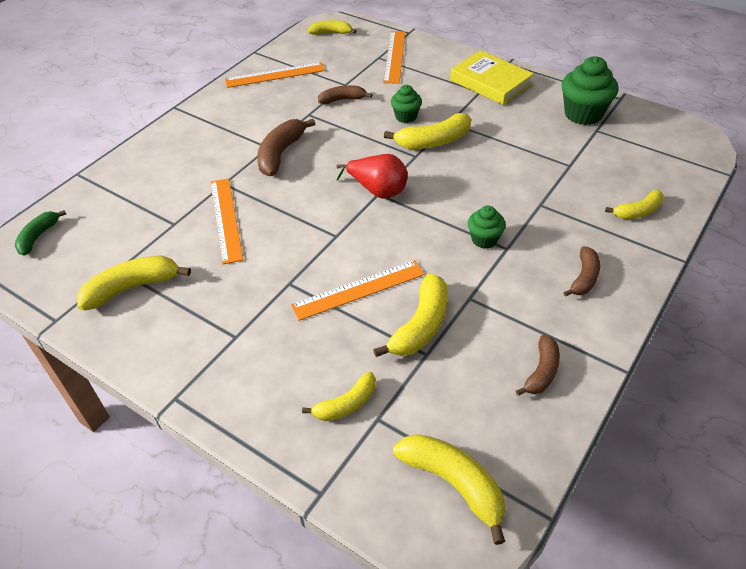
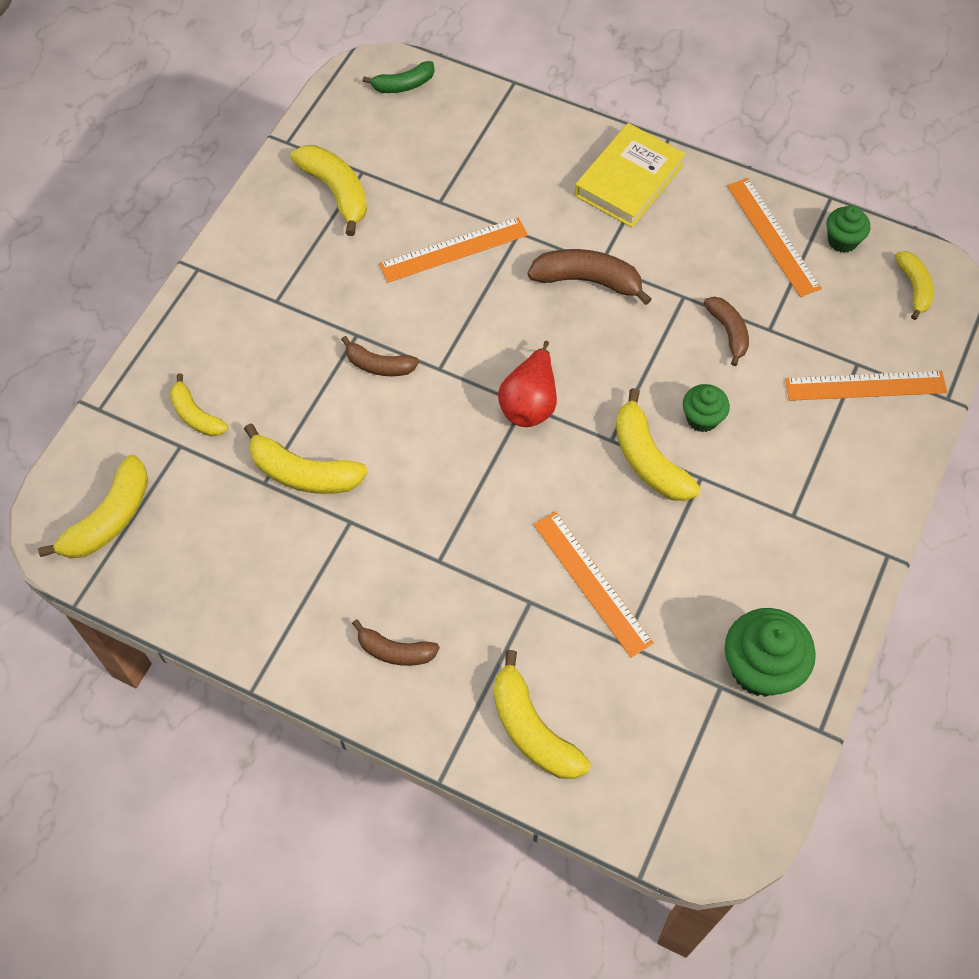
camera: 80 degrees right, 15 degrees up
(38, 237) = (403, 85): green banana -> green banana turned 150 degrees clockwise
(358, 290) = (352, 405): orange ruler -> orange ruler (592, 583)
(484, 239) = (451, 533): green cupcake -> green cupcake (842, 241)
(490, 82) = (822, 530): yellow book -> yellow book (629, 180)
(541, 372) = (246, 599): brown banana -> brown banana (379, 365)
(637, 211) = (532, 729): yellow banana -> yellow banana, size x1.56

